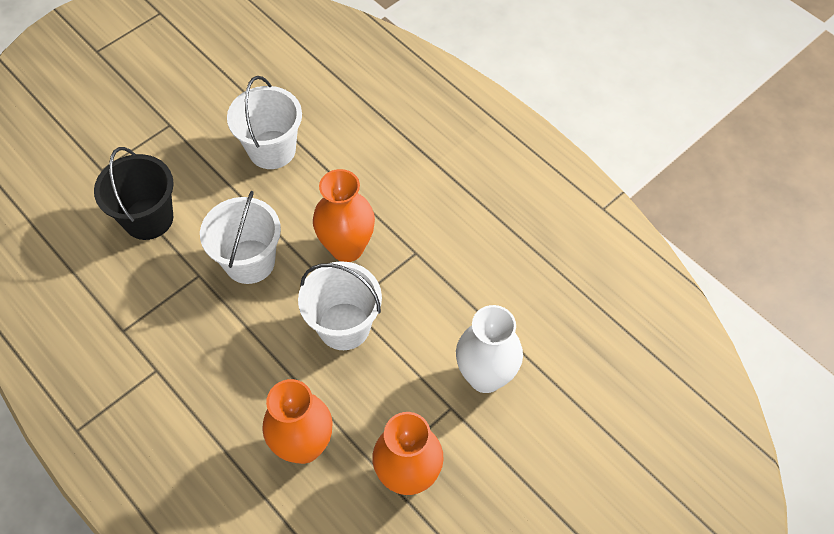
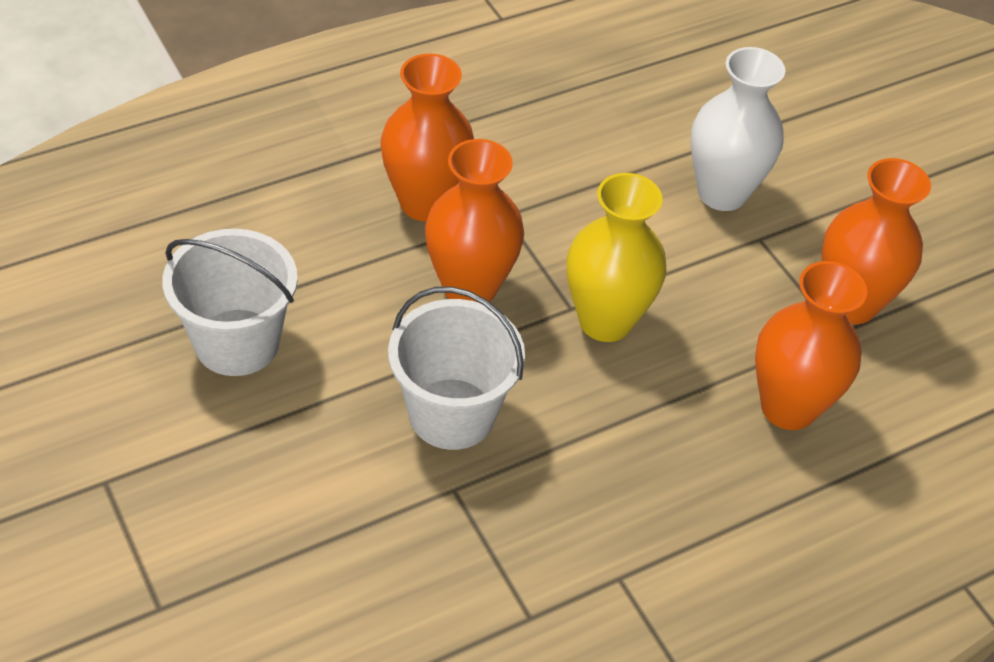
camera: 80 degrees left, 10 degrees down
(148, 218) = (308, 545): black bucket -> none
(344, 326) = (605, 321): white bucket -> yellow vase
(409, 208) = (425, 203): none -> orange vase

